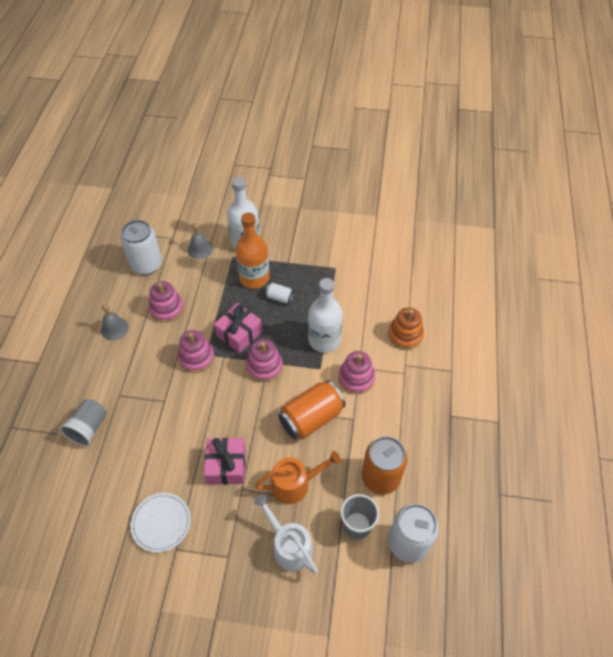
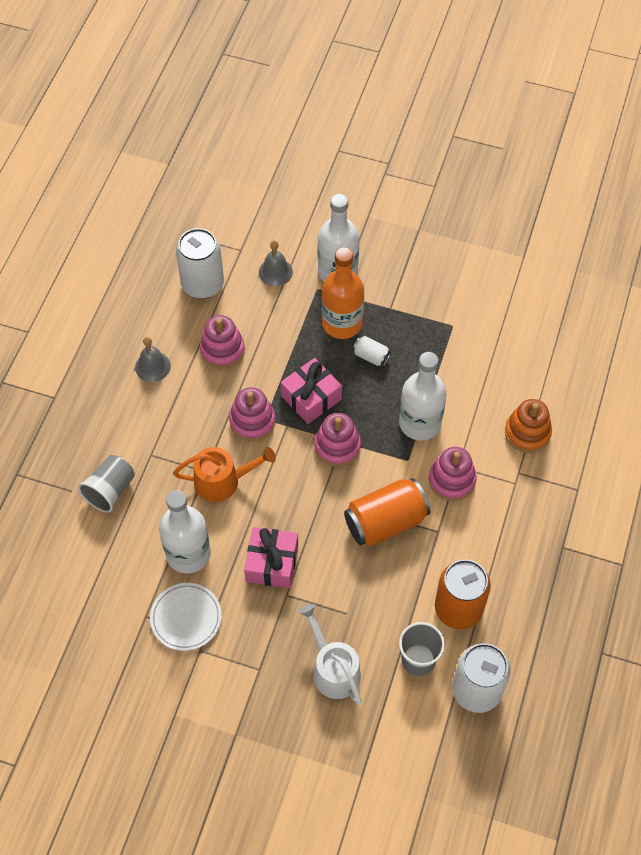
camera: 10 degrees right, 5 degrees up
(157, 469) = (188, 554): none -> white bottle
(295, 484) = (351, 599): orange watering can -> orange watering can (222, 481)

